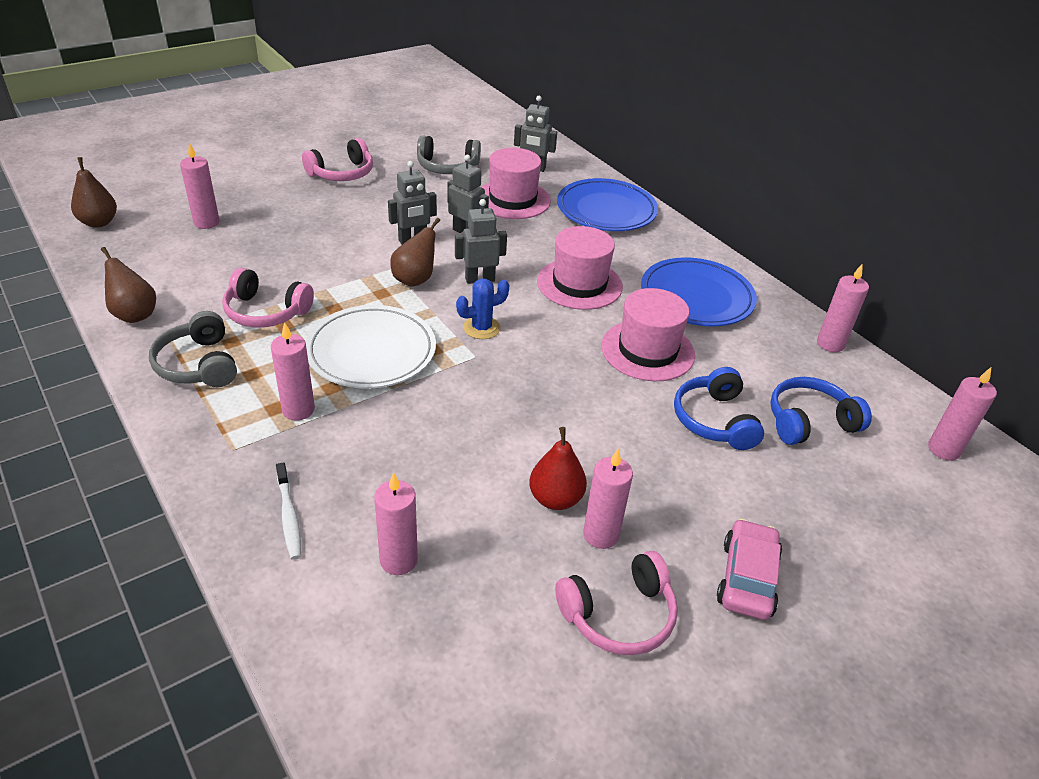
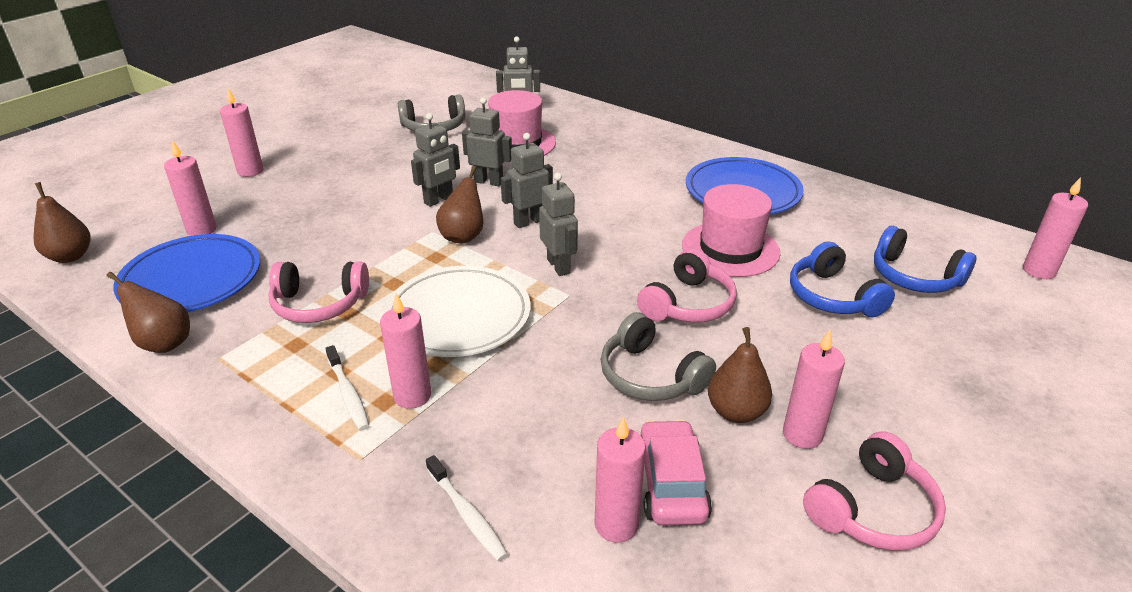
camera: 15 degrees left, 5 degrees down
(199, 364) = (270, 377): grey headphones -> grey headphones (650, 375)
(250, 394) = (348, 394): none -> white toothbrush
(342, 173) = (328, 153): pink headphones -> pink headphones (687, 304)
(481, 328) = (559, 266): blue cactus -> grey robot
(555, 499) = (736, 412): red pear -> brown pear
(579, 284) = (628, 204): pink hat -> none
(606, 210) = (611, 135): blue plate -> blue plate (191, 280)
(747, 578) = (962, 435): pink car -> pink car (671, 484)
(809, 422) = (914, 276): blue headphones -> blue headphones turned 105 degrees counterclockwise
(830, 344) = (884, 205): pink candle -> pink candle (250, 171)

